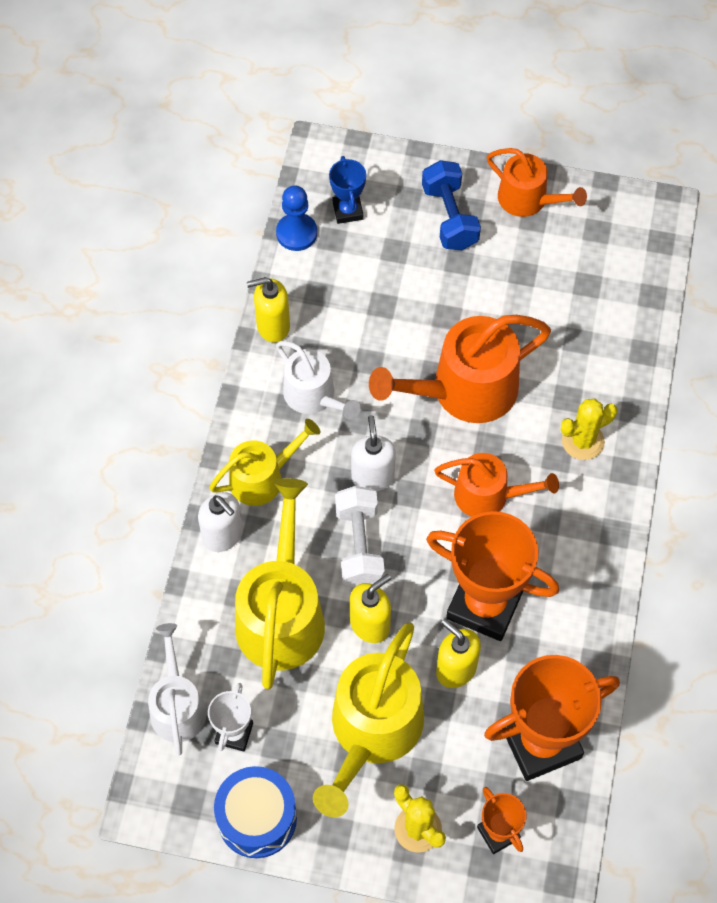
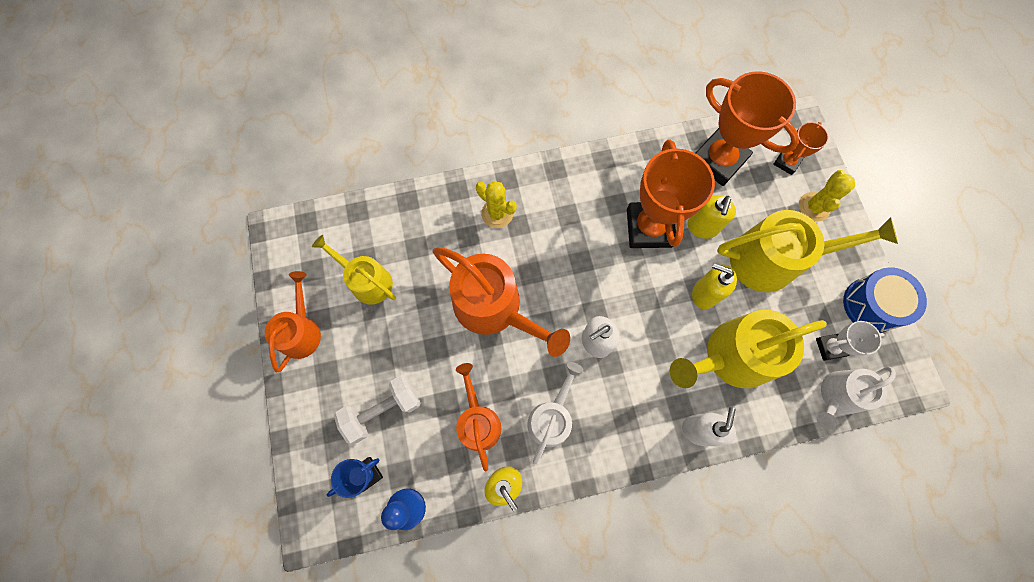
camera: 115 degrees left, 10 degrees up
(262, 478) = (638, 424): yellow watering can -> yellow watering can (367, 281)
(359, 546) = (653, 327): white dumbbell -> white dumbbell (383, 410)
(449, 217) = (341, 386): blue dumbbell -> none
(488, 495) = (569, 257): orange watering can -> orange watering can (478, 421)

